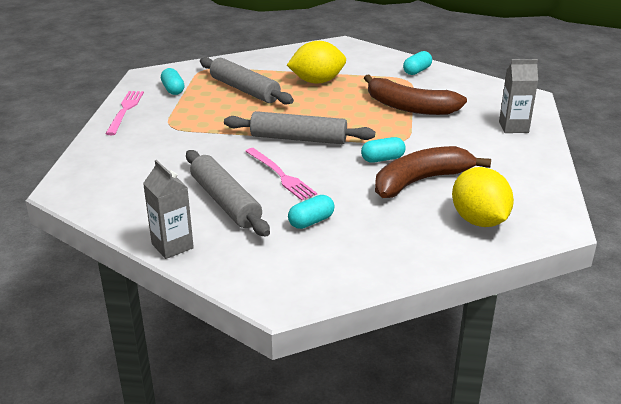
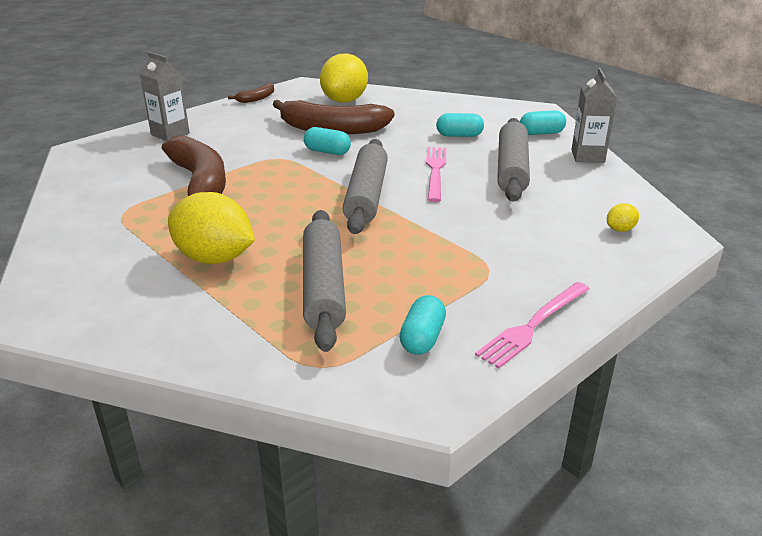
camera: 140 degrees left, 0 degrees up
(105, 180) = (620, 229): none -> yellow lemon
(298, 138) = (366, 196): grey rolling pin -> grey rolling pin turned 45 degrees clockwise
(417, 71) = (82, 219): turquoise capsule -> turquoise capsule (541, 133)
(550, 186) = (256, 98): none -> brown banana

